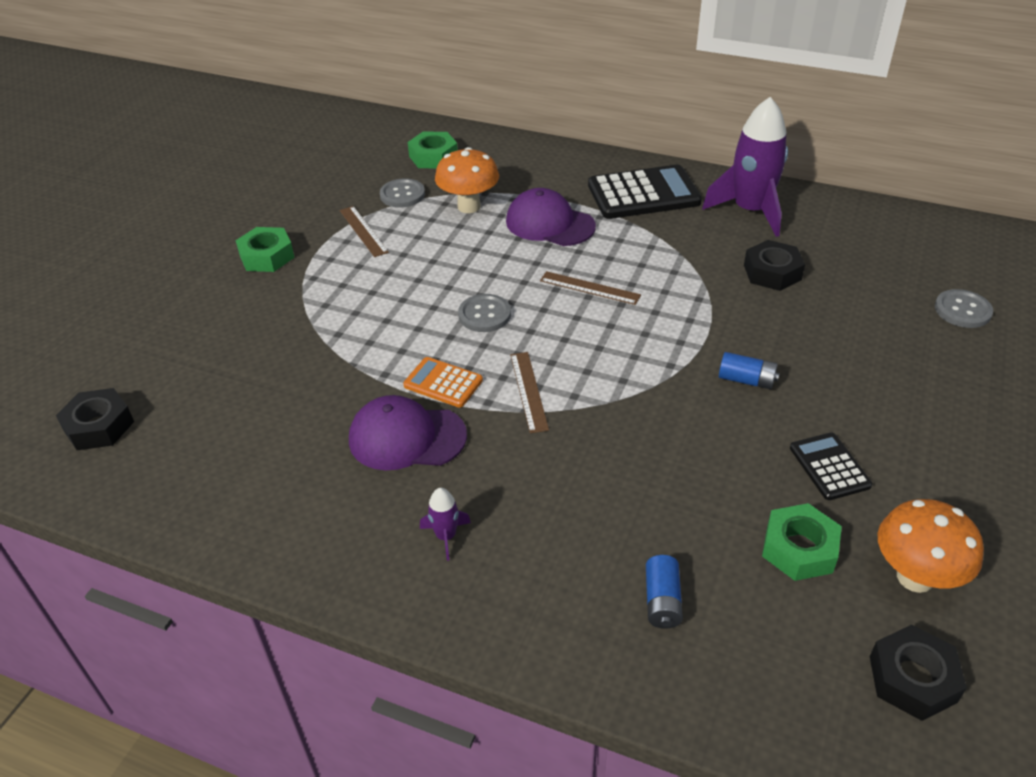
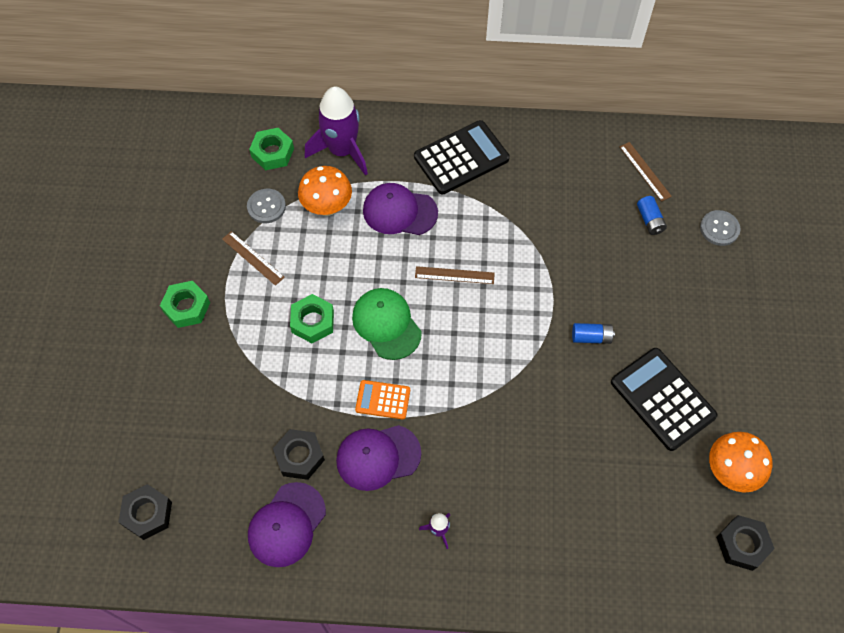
camera: 20 degrees left, 20 degrees up
(253, 478) = (286, 525): none -> purple cap
(484, 315) = (386, 324): grey button -> green cap
(528, 391) = (446, 390): brown ruler -> brown ruler (644, 171)
(662, 601) = (589, 536): blue battery -> blue battery (650, 220)
(750, 211) = (548, 158): purple rocket -> purple rocket (342, 151)
(772, 272) = (581, 223): black nut -> black nut (299, 456)
(799, 549) = (659, 471): green nut -> green nut (313, 322)
(829, 467) = (662, 399): black calculator -> black calculator, size x1.83

